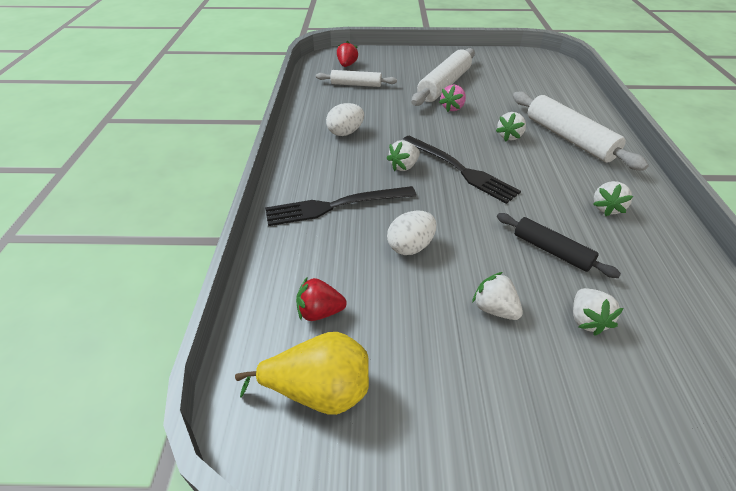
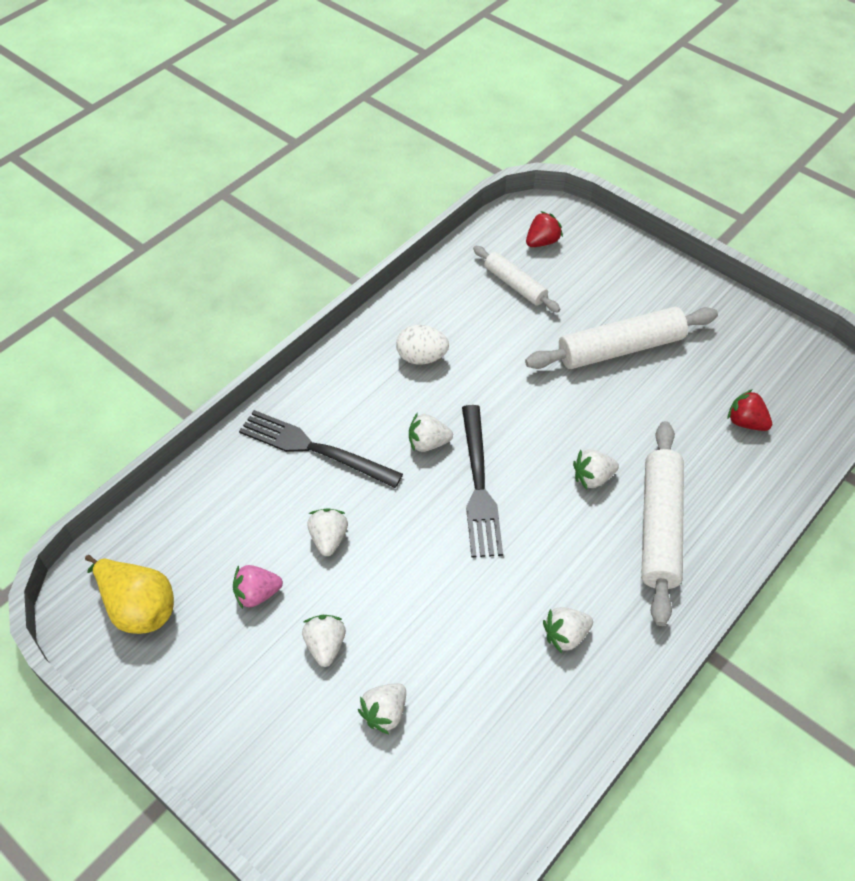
camera: 40 degrees right, 10 degrees up
(320, 312) = (198, 546): red strawberry -> red strawberry (746, 422)
(410, 246) = (329, 538): white egg -> white strawberry
(452, 108) = (582, 393): pink strawberry -> pink strawberry (257, 594)
(551, 251) = (444, 635): black rolling pin -> none

